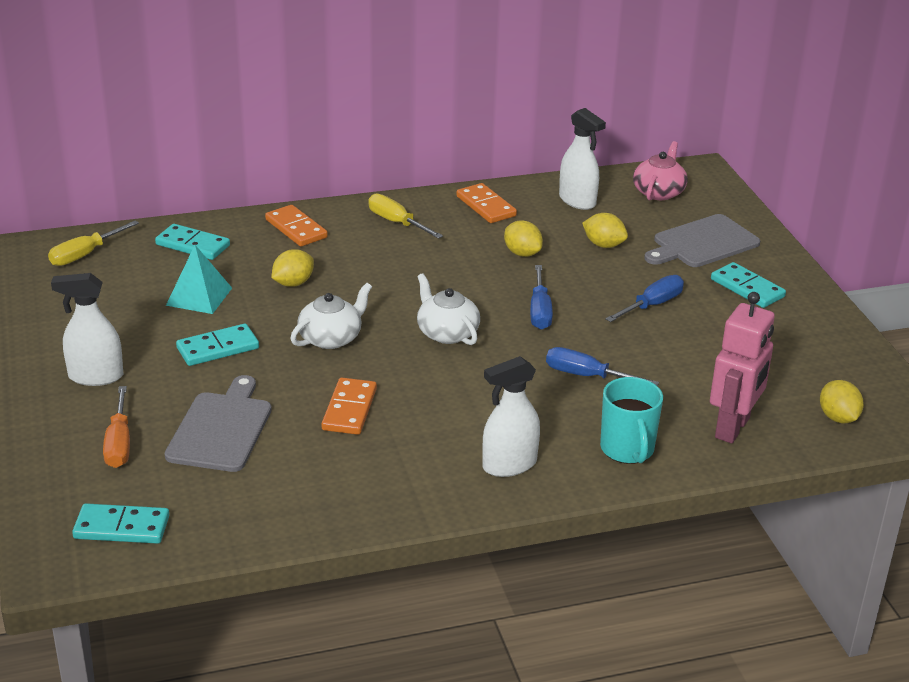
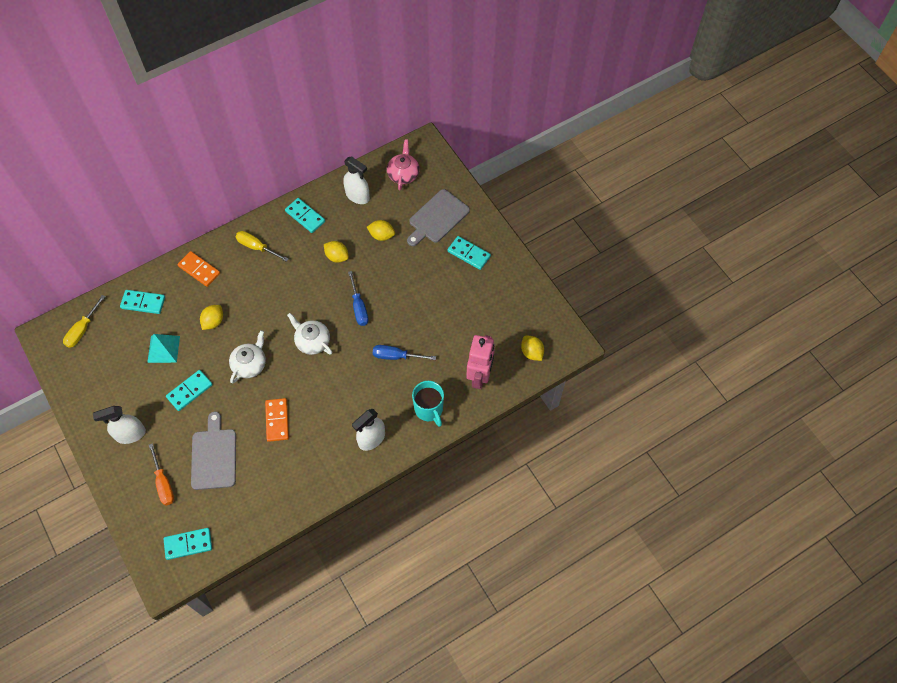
camera: 15 degrees left, 30 degrees up
(486, 206) = (305, 216): orange domino -> turquoise domino
(652, 305) = (419, 284): blue screwdriver -> none

